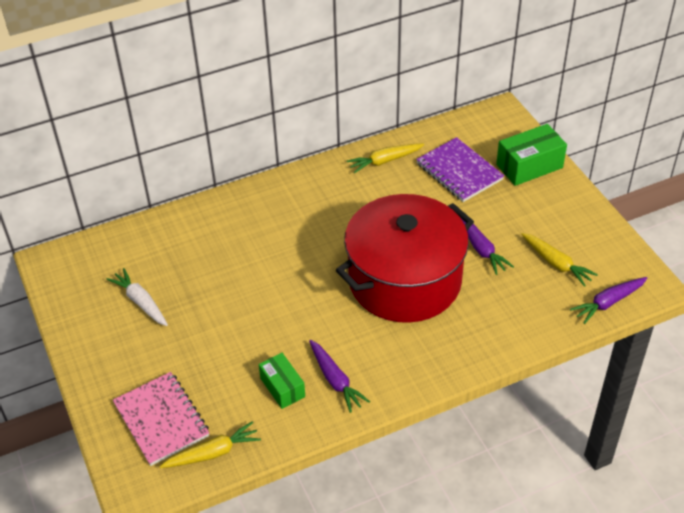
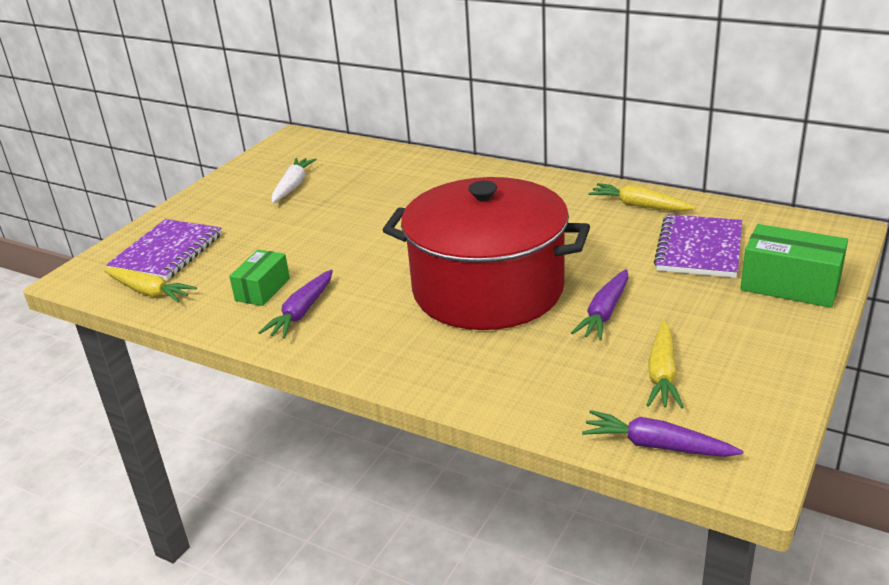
camera: 55 degrees right, 15 degrees down
(162, 420) = (167, 252): pink notebook -> purple notebook

